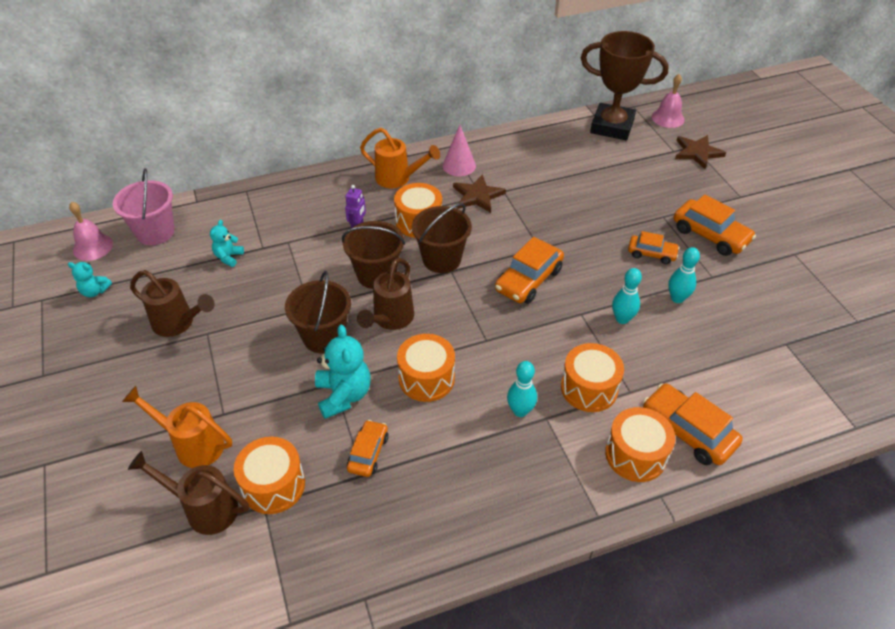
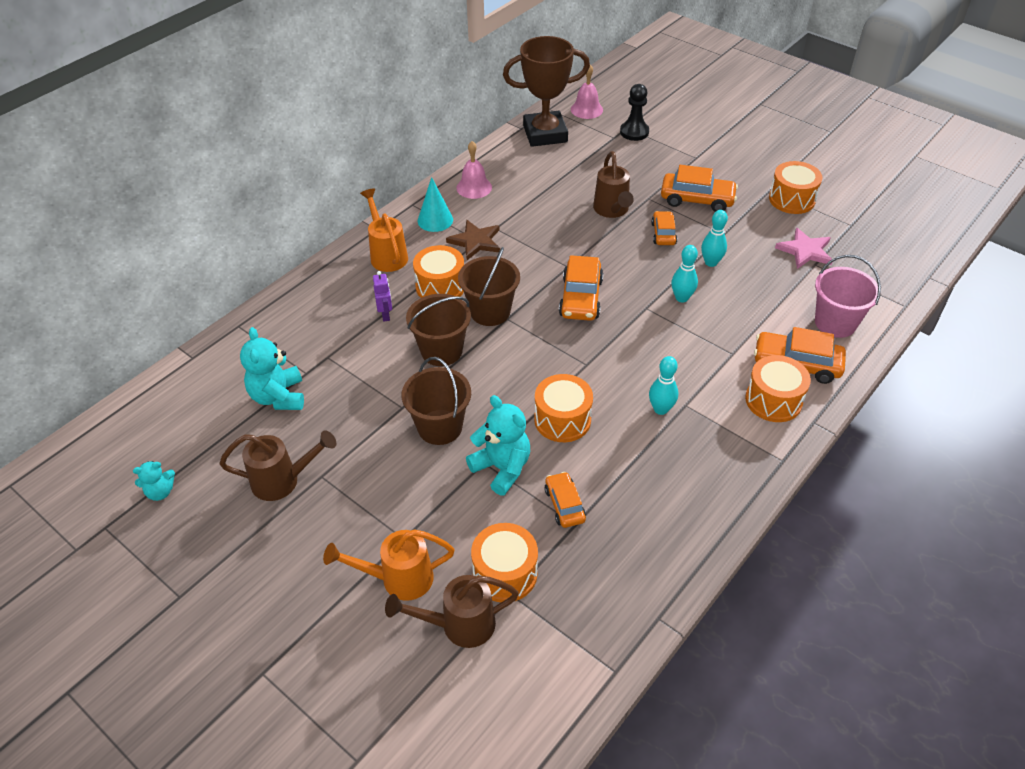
camera: 30 degrees left, 0 degrees up
(93, 247) = (115, 450): pink bell -> pink bell (474, 187)
(155, 232) = (174, 406): pink bucket -> pink bucket (835, 323)
(228, 257) = (278, 397): turquoise teddy bear -> turquoise teddy bear, size x1.77
(390, 320) = (488, 385): brown watering can -> brown watering can (612, 211)
(398, 179) = (387, 254): orange watering can -> orange watering can turned 105 degrees counterclockwise
(459, 165) = (435, 220): pink cone -> turquoise cone
(589, 388) = (699, 365): orange drum -> orange drum (792, 199)
(651, 254) = (663, 234): orange car -> orange car turned 75 degrees counterclockwise
(697, 153) = (634, 132): brown star -> black pawn
(785, 326) = (805, 251): none -> pink star

